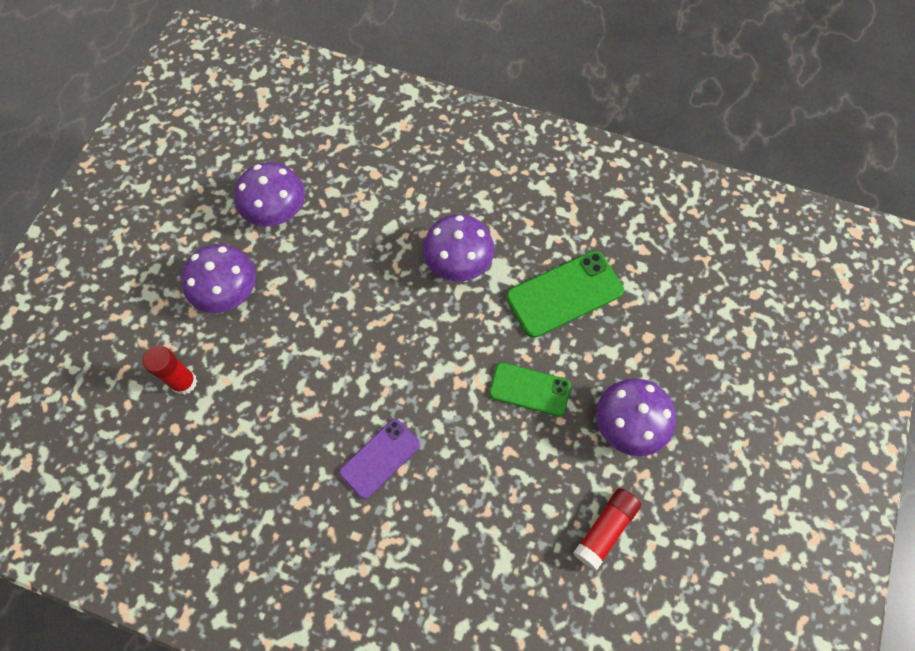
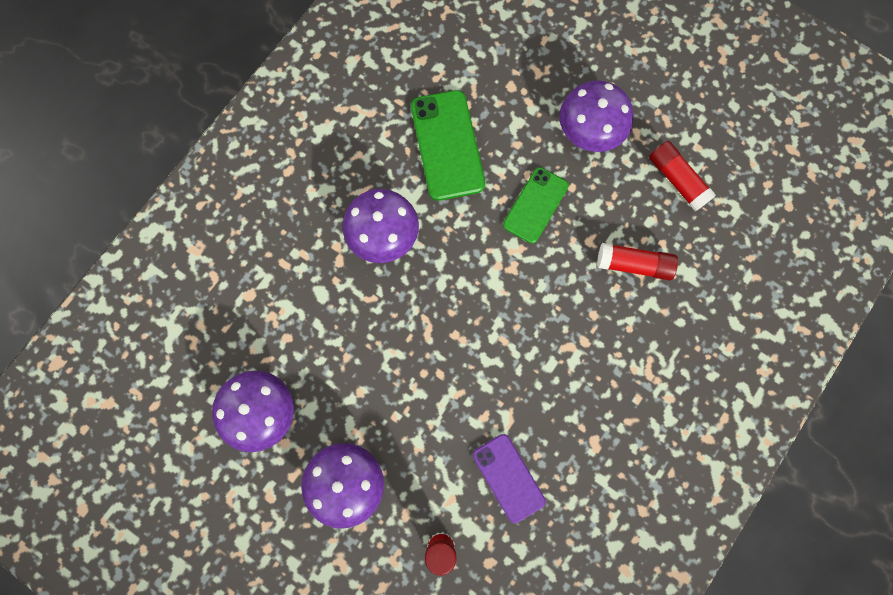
camera: 75 degrees left, 10 degrees up
(380, 458) = (569, 360): purple phone -> purple phone (508, 478)
(496, 502) = (634, 265): none -> red glue stick

